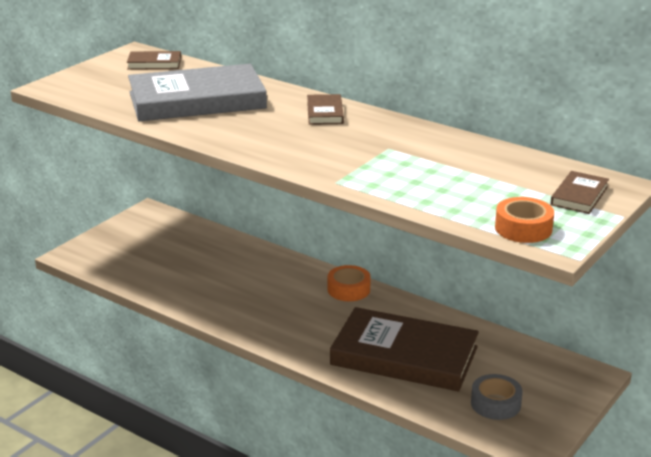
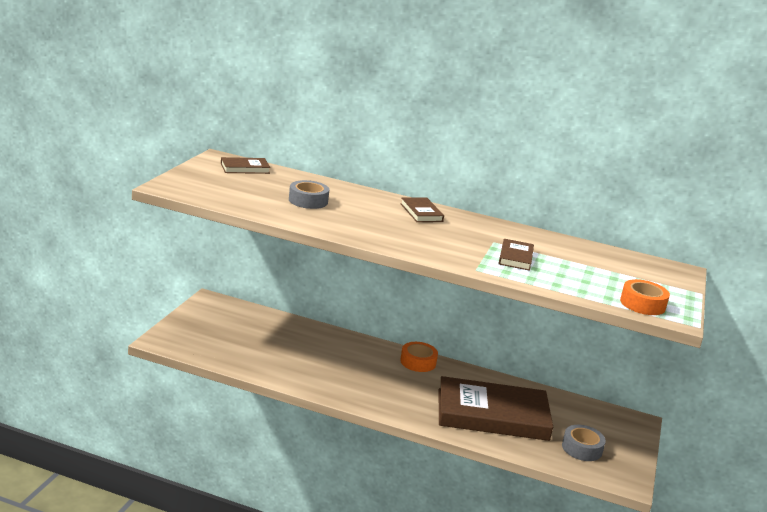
camera: 20 degrees left, 5 degrees down
(197, 100) = (308, 201): grey book -> grey tape
(579, 196) = (660, 278): brown book -> brown book (515, 257)

